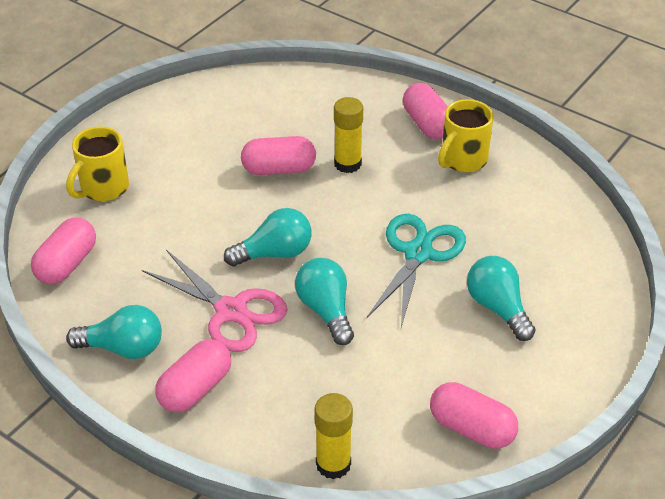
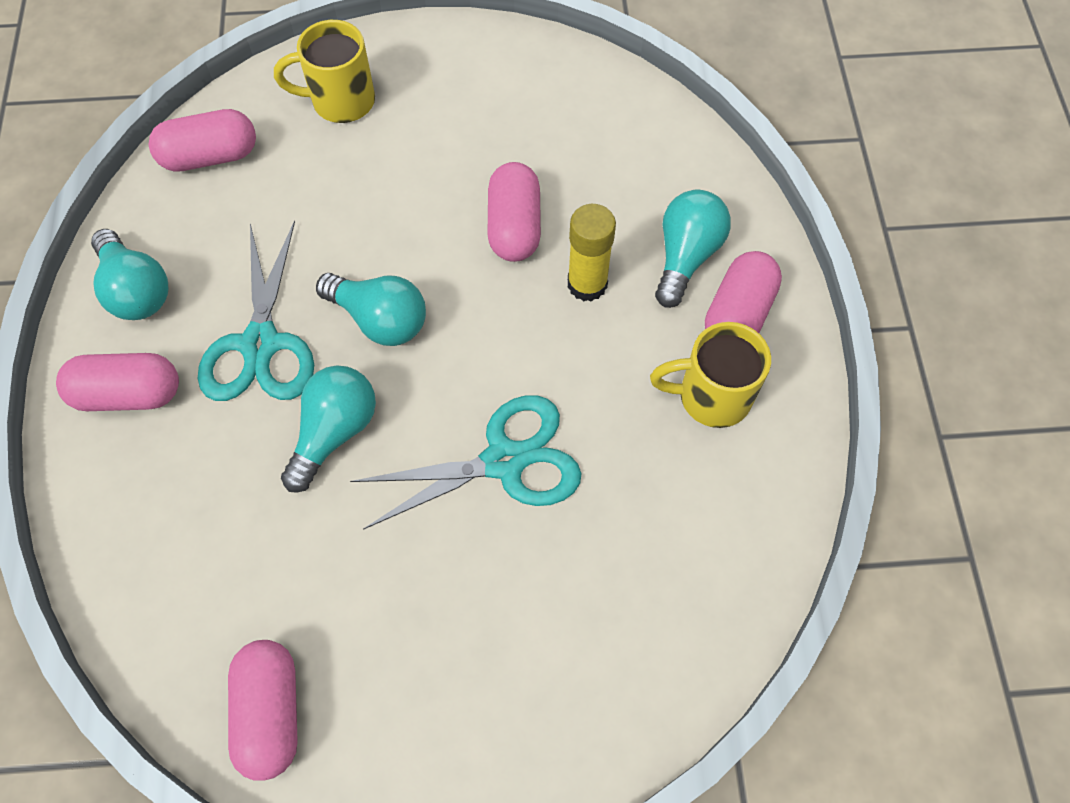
camera: 50 degrees right, 20 degrees up
(231, 311) = (260, 344): pink scissors -> turquoise scissors
(279, 169) = (514, 226): pink capsule -> pink capsule turned 45 degrees clockwise
(333, 464) = (117, 601): yellow glue stick -> none
(498, 308) = (487, 611): turquoise light bulb -> turquoise light bulb (685, 256)

